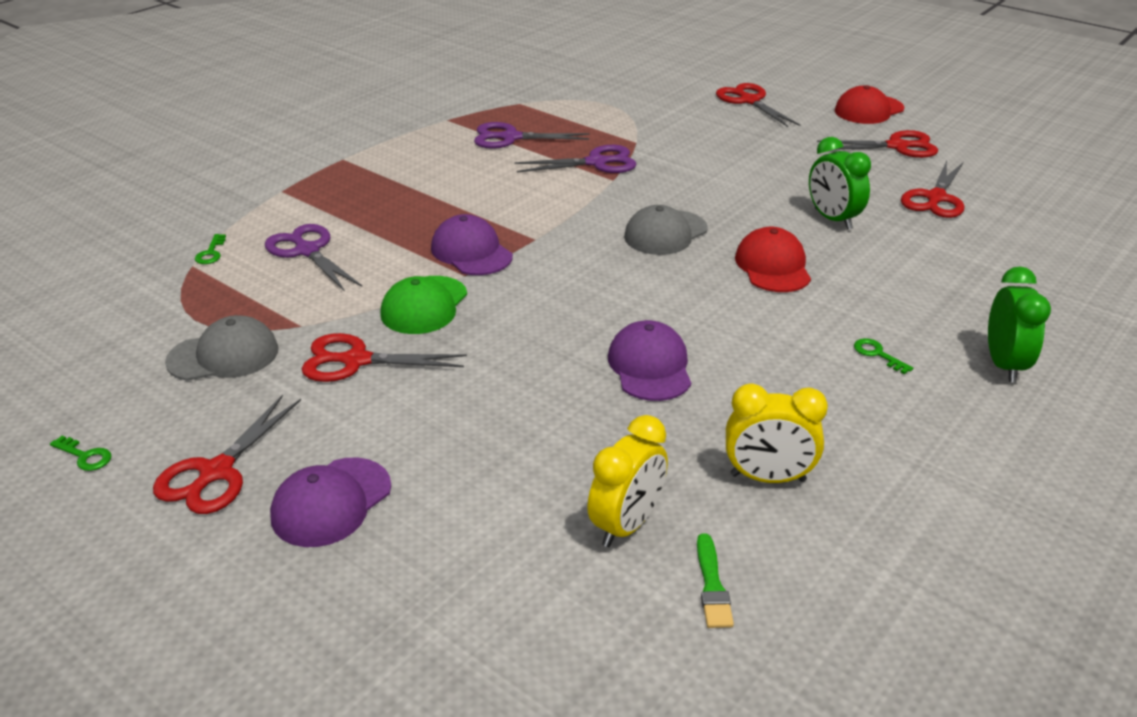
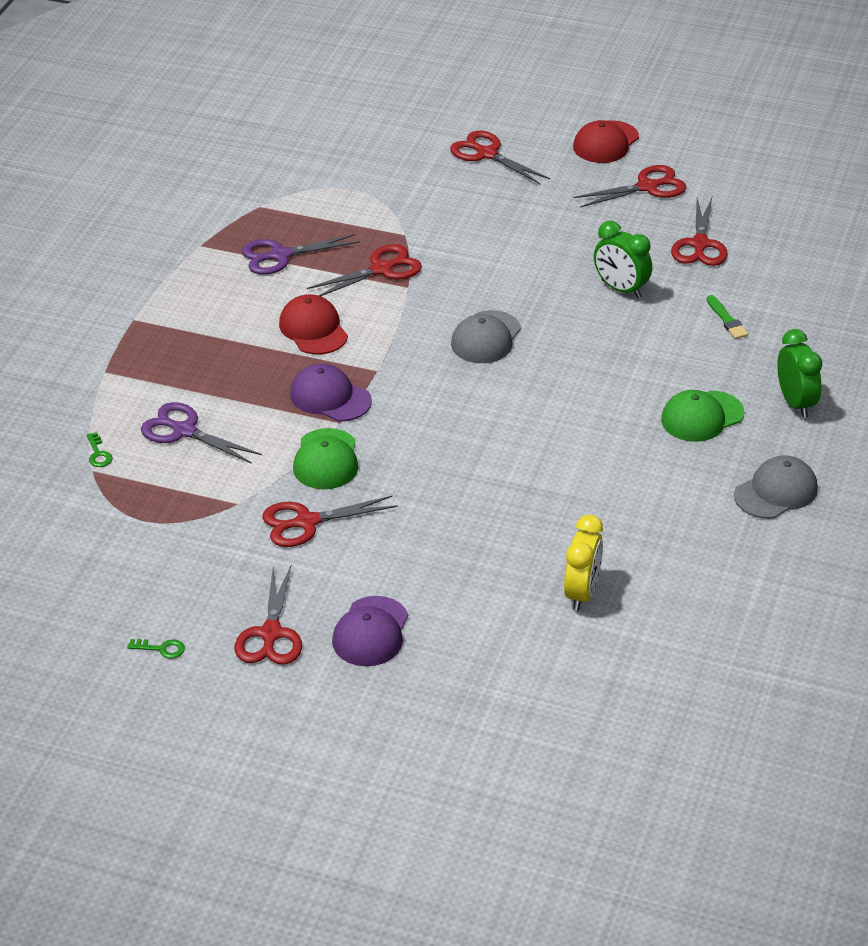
camera: 20 degrees left, 5 degrees up
(223, 355) = (196, 545): grey cap -> grey cap (776, 492)
(596, 163) = (381, 269): purple scissors -> red scissors
(650, 366) = (537, 470): purple cap -> none
(712, 585) = (655, 617): green brush -> green brush (727, 320)
(768, 477) = (661, 535): yellow clock -> none
(773, 266) = (591, 352): red cap -> red cap (313, 329)
(877, 354) = (702, 417): green key -> green cap

